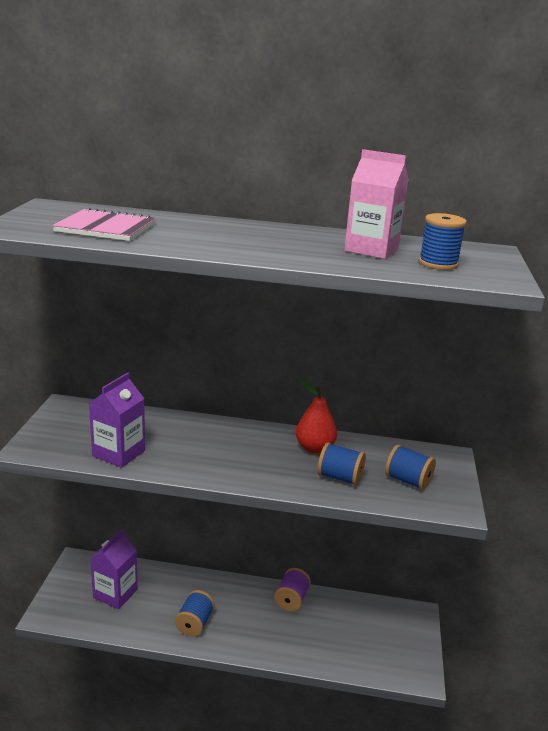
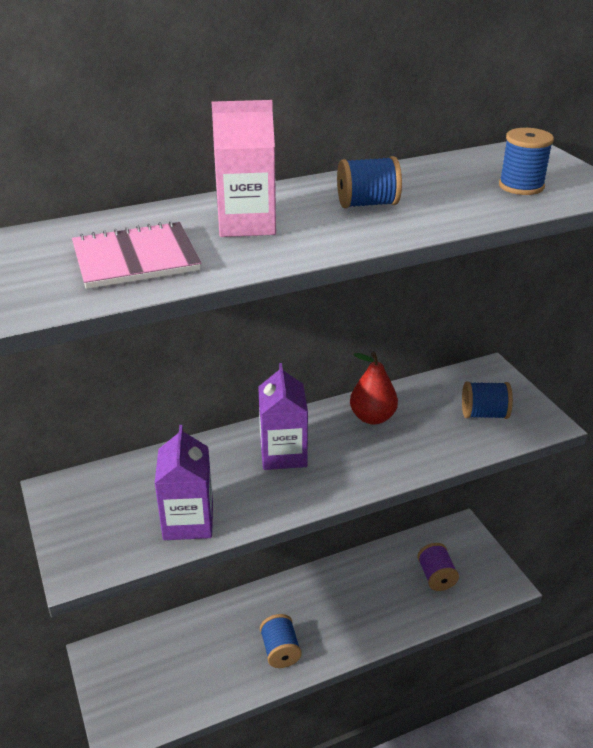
camera: 30 degrees left, 10 degrees up
(115, 593) = (172, 666): purple carton -> purple carton (283, 454)
(291, 599) = (348, 573): purple spool -> purple spool (436, 576)
(339, 477) = (427, 440): blue spool -> blue spool (367, 204)
(371, 250) = (441, 188): pink carton -> pink carton (246, 224)

